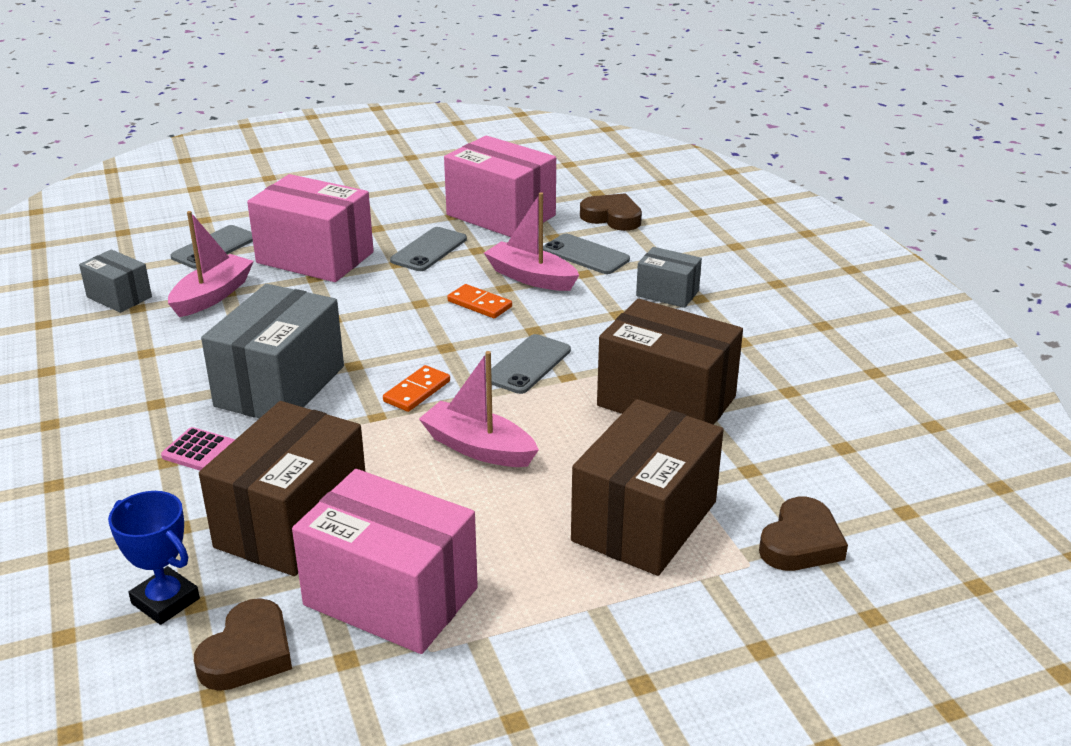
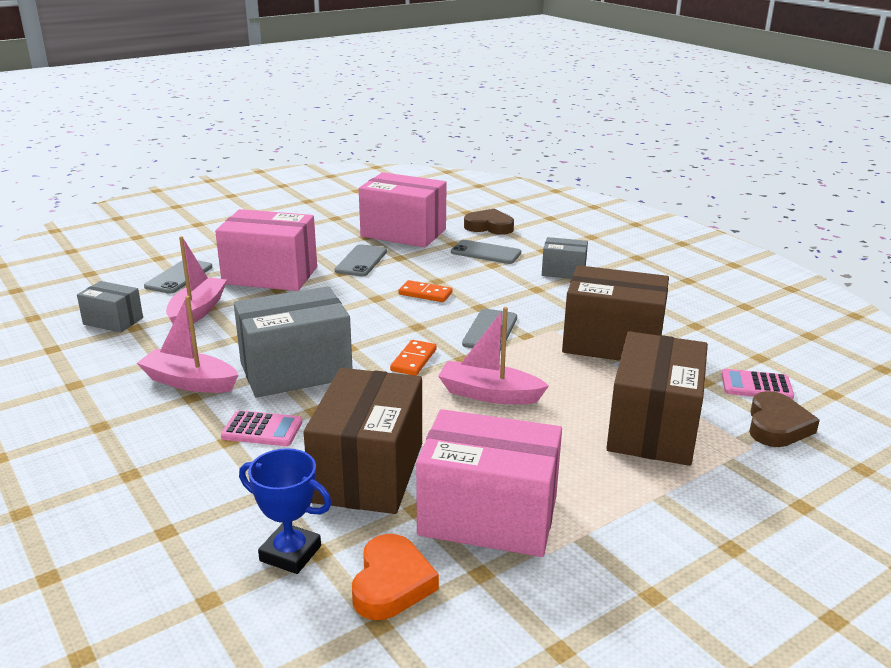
camera: 15 degrees left, 5 degrees down
(248, 653) = (391, 583): brown heart -> orange heart
(280, 386) = (296, 370): grey box -> grey box turned 60 degrees clockwise
(531, 277) = (453, 272): pink boat -> pink boat (190, 382)
(811, 485) = (756, 386): none -> pink calculator

